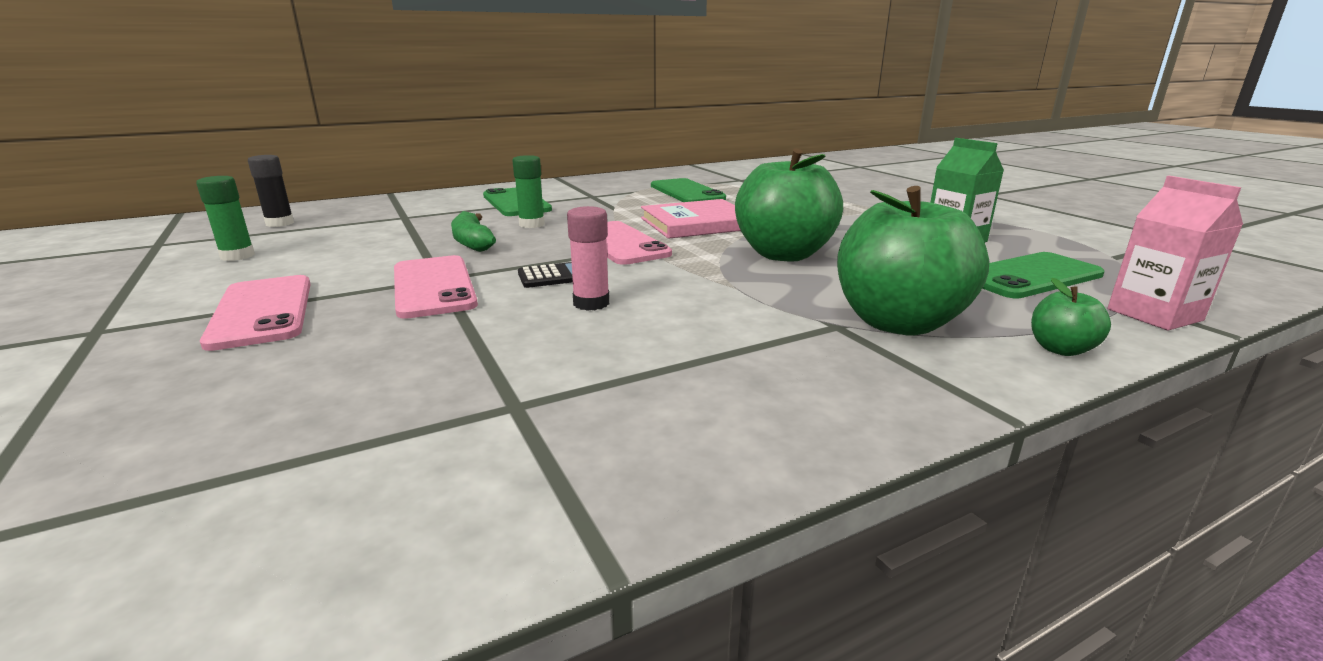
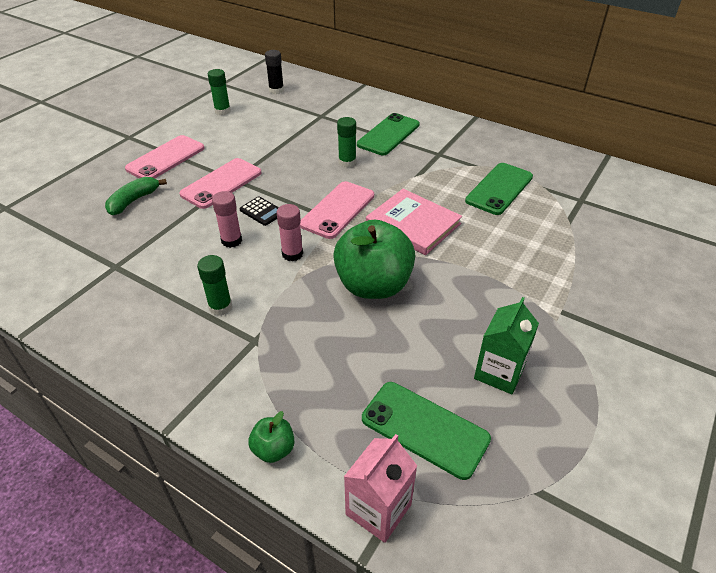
camera: 60 degrees right, 20 degrees up
(472, 242) = (295, 160): green banana -> green banana (133, 201)
(675, 277) = (292, 254): none -> pink glue stick
(741, 334) = (220, 307): none -> green glue stick
(898, 323) = (275, 366): green apple -> none

